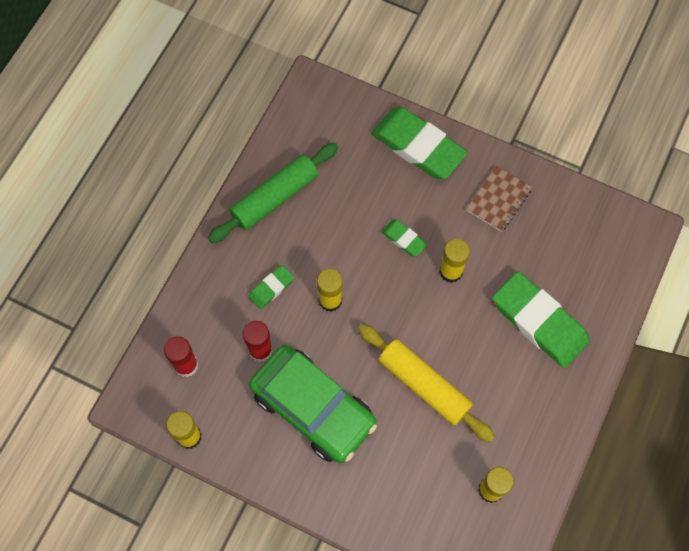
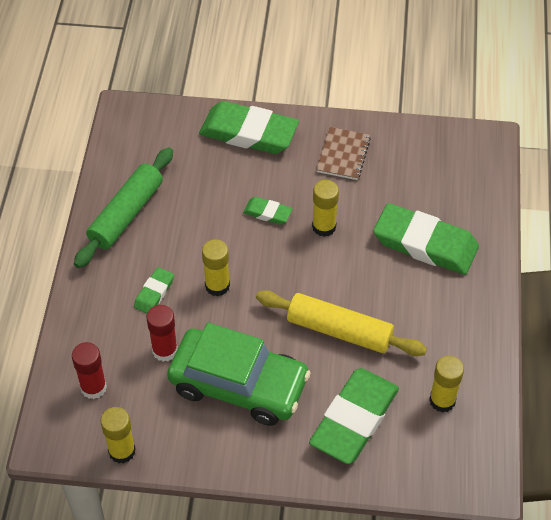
camera: 20 degrees left, 15 degrees down
(403, 479) = (354, 419): none -> green eraser

